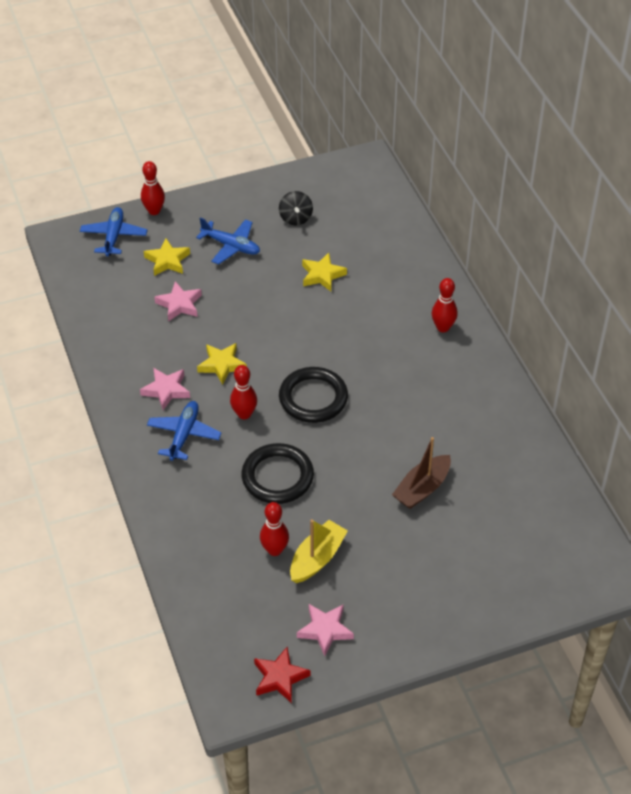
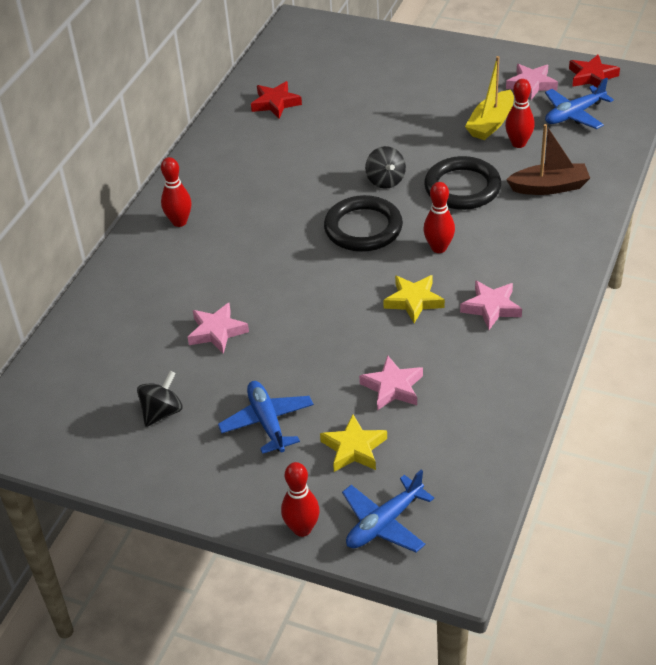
camera: 135 degrees left, 5 degrees down
(184, 435) = (512, 260): blue plane -> blue plane (574, 114)
(317, 558) = (490, 123): yellow boat -> yellow boat turned 45 degrees counterclockwise
(322, 275) = (217, 331): yellow star -> pink star
(341, 448) = (385, 181): none -> black spinning top
(422, 488) = (358, 124): brown boat -> brown boat (549, 187)
(512, 469) = (275, 103): none -> red star

